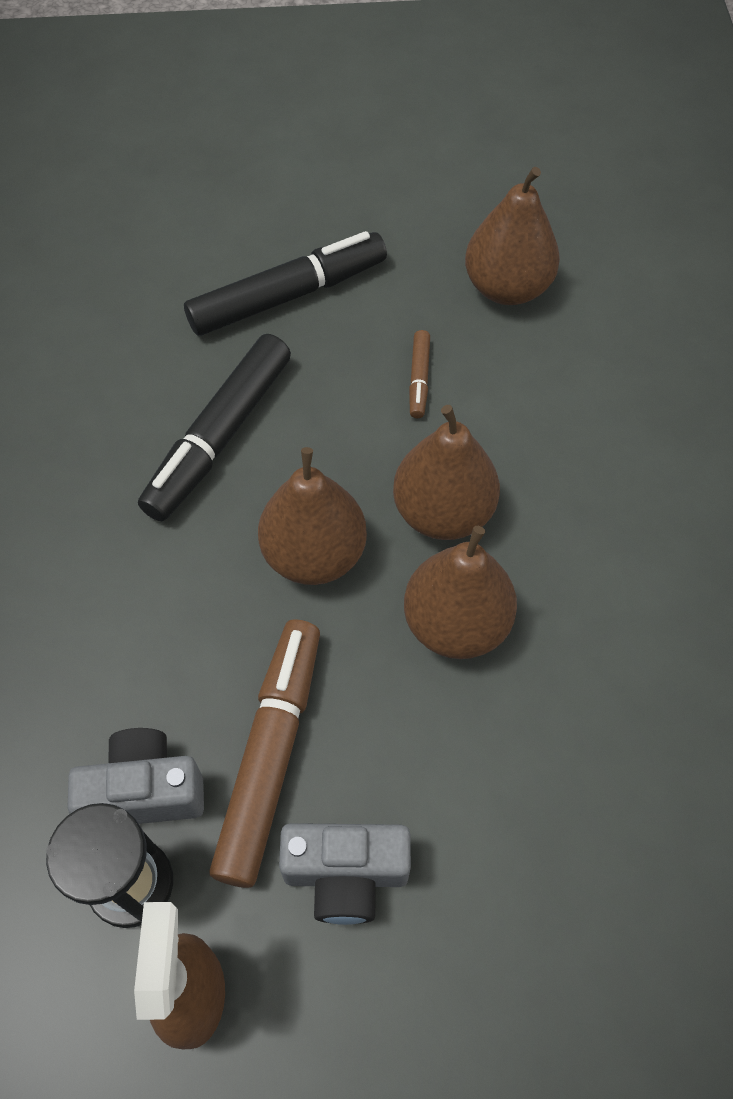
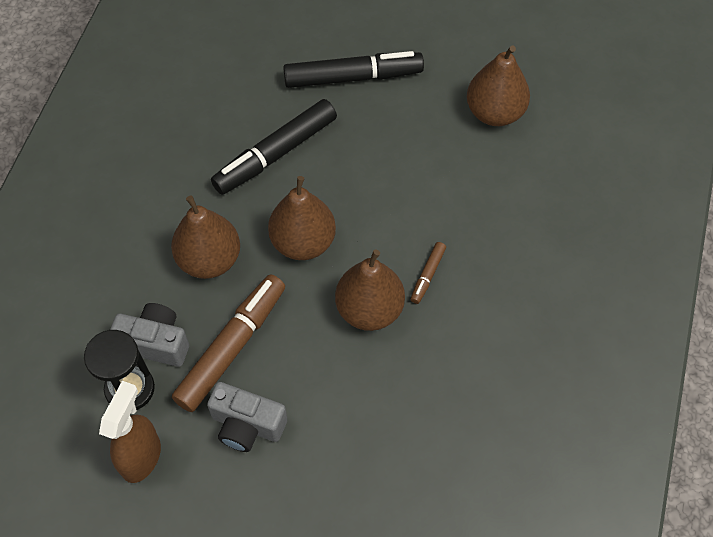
camera: 20 degrees right, 0 degrees up
(419, 379) = (412, 155): brown marker -> brown marker (427, 275)
(443, 512) = (391, 241): brown pear -> brown pear (209, 259)

